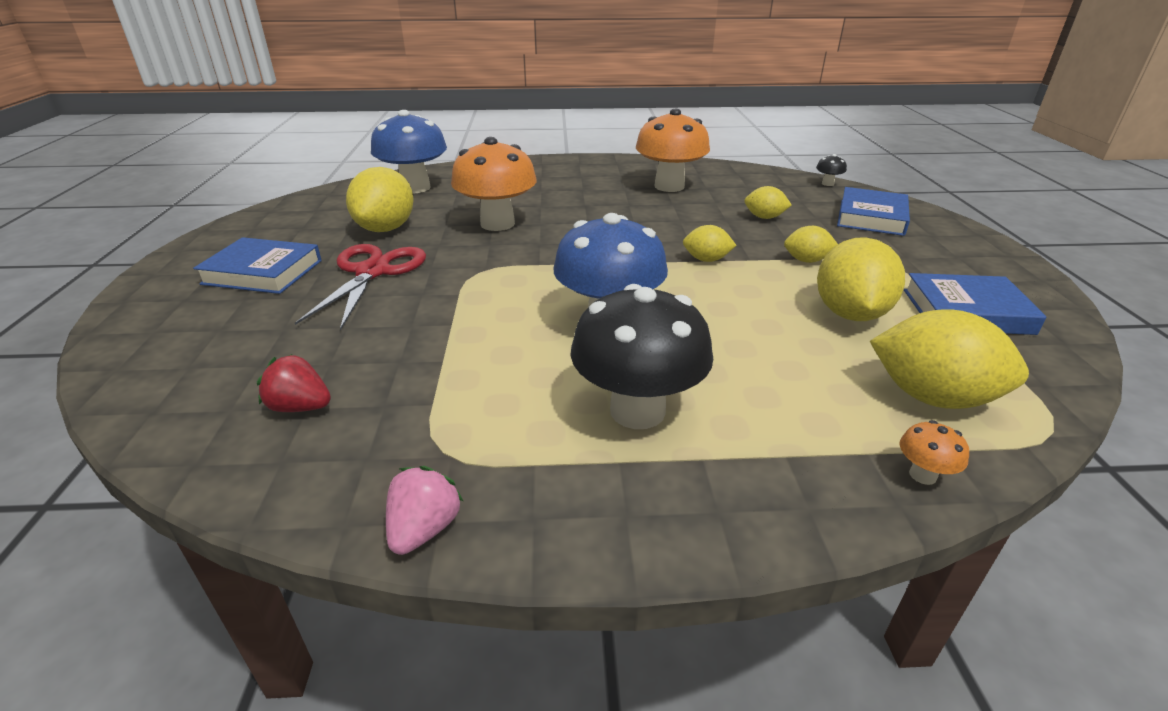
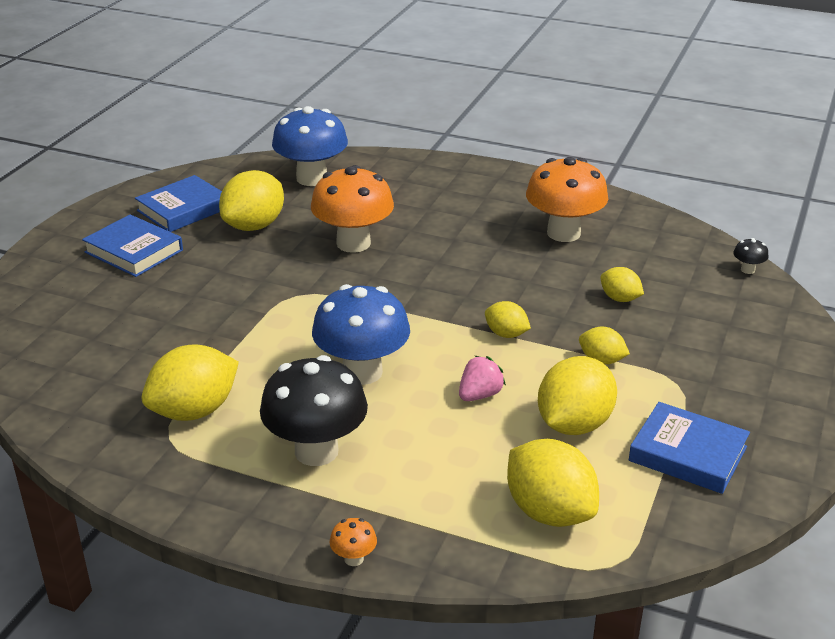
camera: 25 degrees right, 0 degrees up
(300, 407) = (102, 379): red strawberry -> none
(372, 272) = (215, 273): red scissors -> none
(424, 529) = (128, 482): pink strawberry -> pink strawberry (479, 395)
(452, 409) = (194, 411): none -> yellow lemon
(871, 217) = (738, 327): blue book -> blue book (183, 209)
(922, 475) = (468, 558): orange mushroom -> orange mushroom (354, 559)

